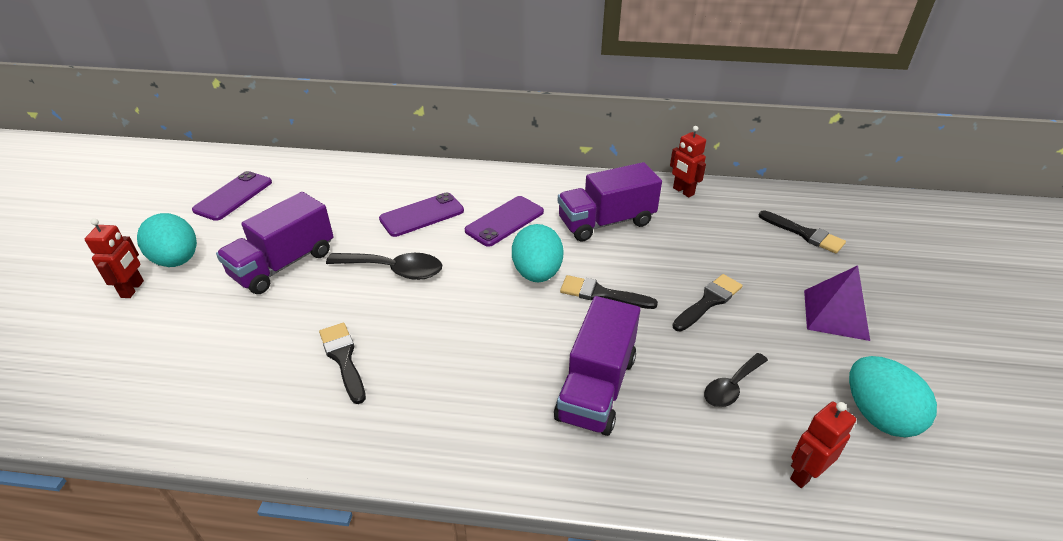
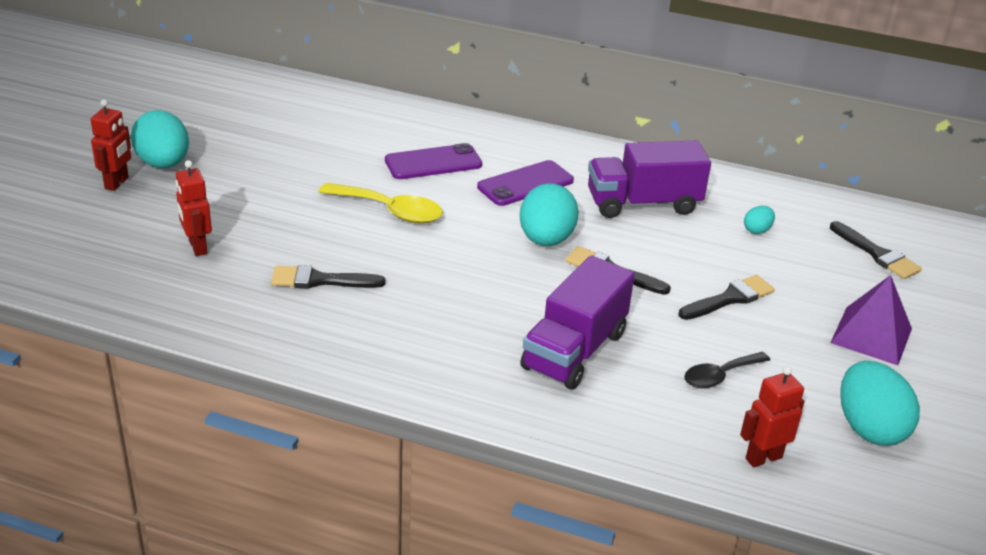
camera: 10 degrees right, 5 degrees down
(233, 196) = (229, 111): purple phone -> none
(284, 264) = (274, 186): purple truck -> none
(343, 359) = (320, 280): black brush -> black brush turned 75 degrees counterclockwise
(394, 270) = (390, 211): black spoon -> yellow spoon
(683, 191) = (749, 187): red robot -> red robot (197, 247)
(704, 230) = (757, 230): none -> turquoise egg

